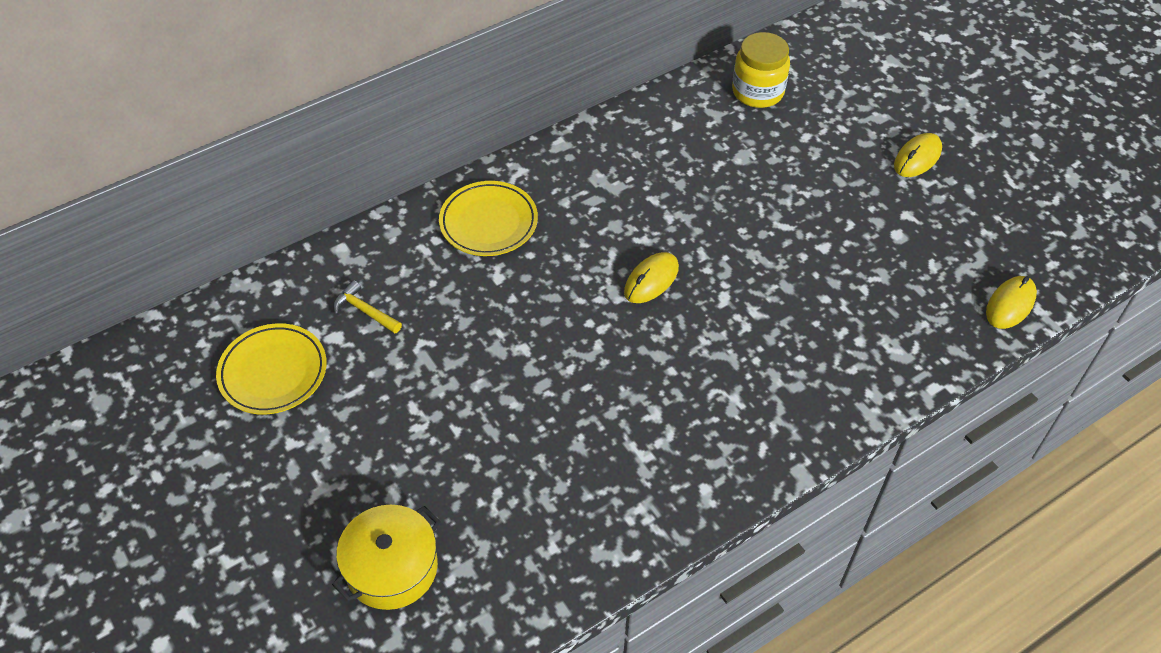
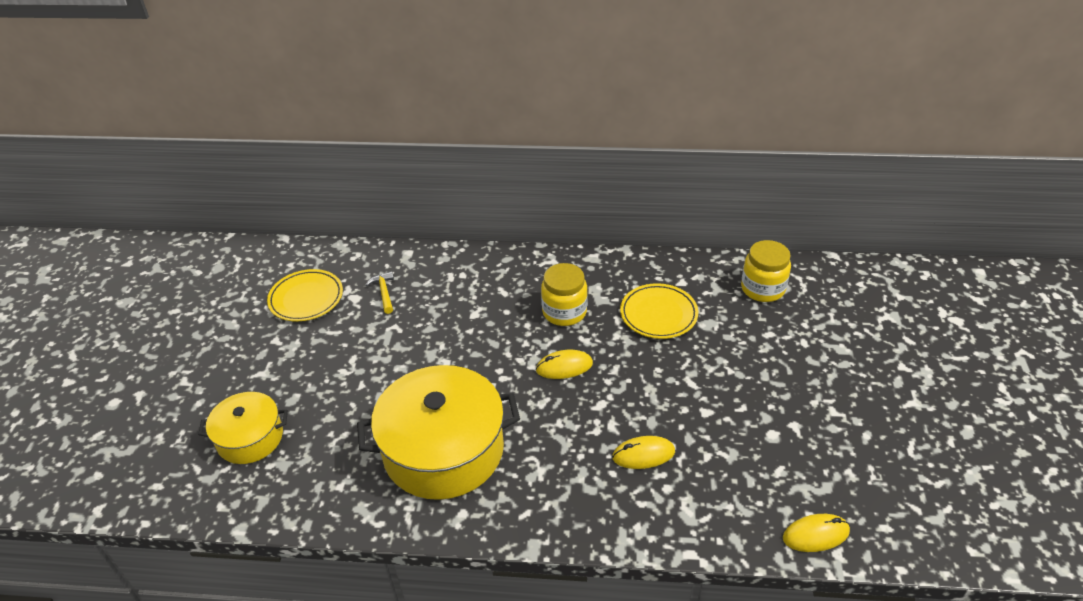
camera: 40 degrees right, 10 degrees down
(488, 222) = (502, 280): yellow plate -> yellow plate (658, 314)
(592, 221) = (564, 312): none -> yellow jar
(620, 440) = (443, 450): none -> yellow pot
(917, 158) = (844, 391): yellow mouse -> yellow mouse (643, 454)

